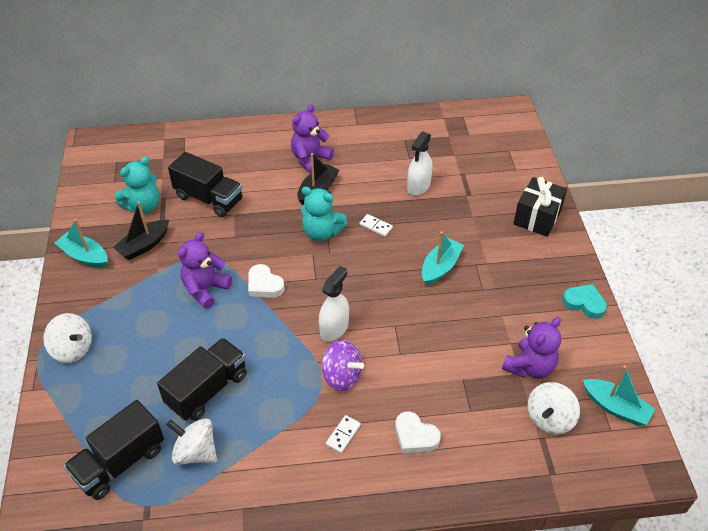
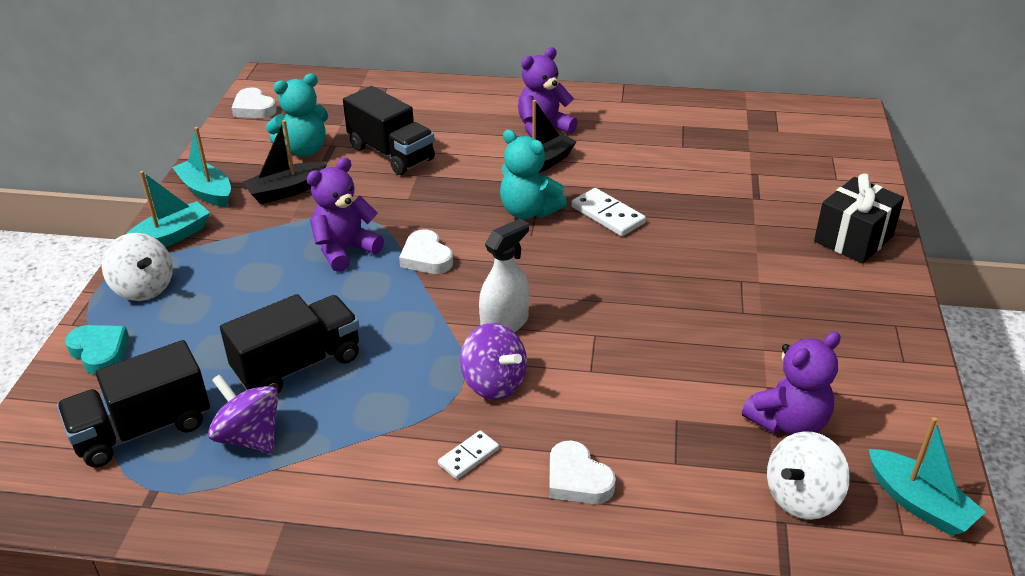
camera: 15 degrees right, 10 degrees down
(90, 173) = (254, 108): none -> white heart
(195, 452) = (249, 437): white spinning top -> purple spinning top
(375, 226) = (607, 215): white domino -> white domino, size x1.59
(418, 186) = (685, 178): white spray bottle -> none
(440, 267) = (686, 276): turquoise boat -> turquoise boat (170, 237)
(584, 303) = (901, 355): turquoise heart -> turquoise heart (99, 352)

